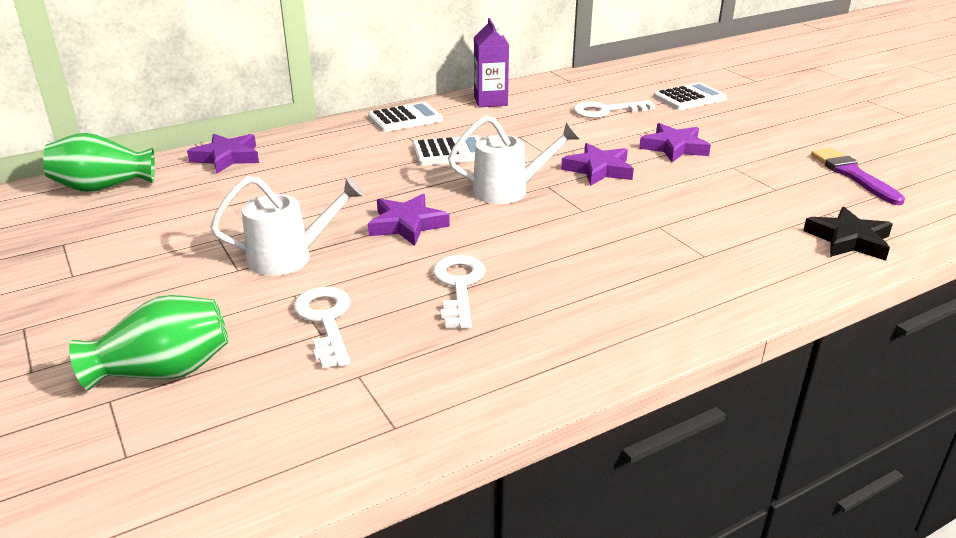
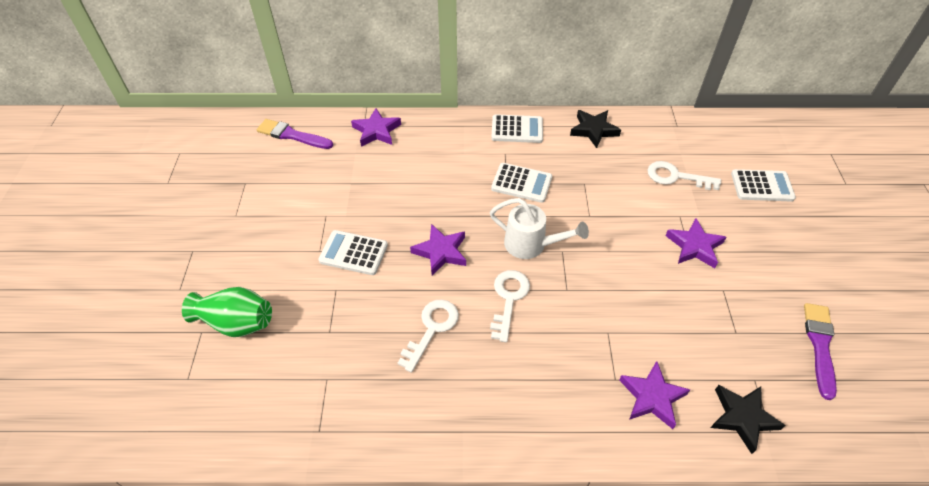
camera: 30 degrees right, 20 degrees up
(104, 187) = (292, 135): green vase -> purple brush
(290, 257) = (353, 253): white watering can -> white calculator
(325, 321) = (338, 322): white key -> white key (508, 299)
(490, 101) = (594, 130): purple carton -> black star
(598, 169) = (613, 248): purple star -> purple star (652, 397)

